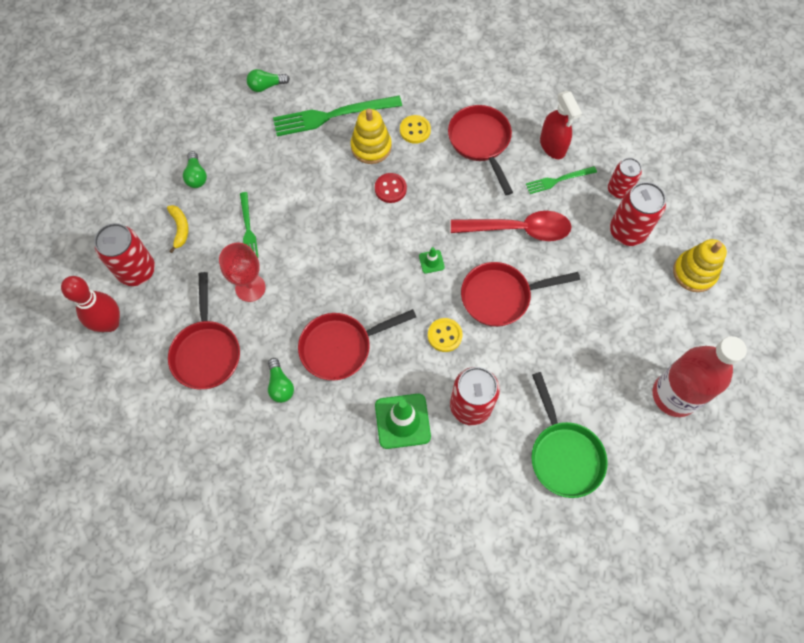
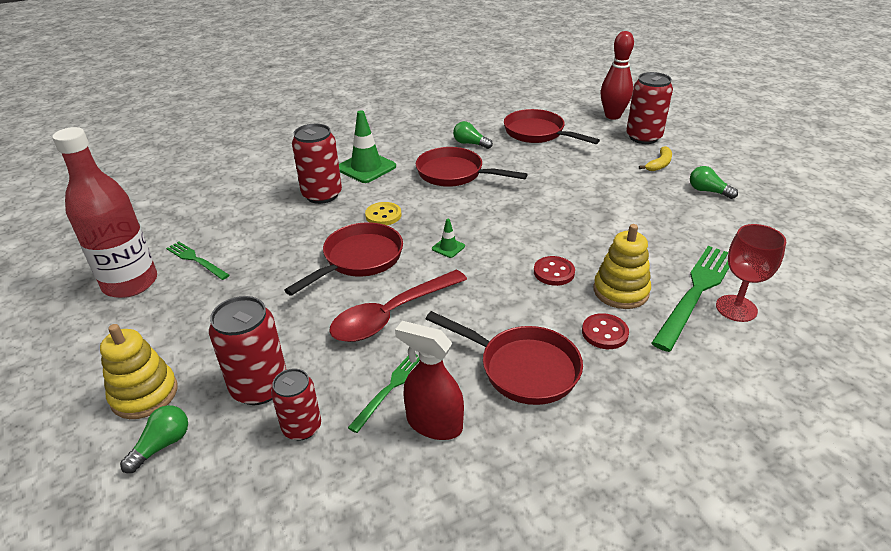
camera: 140 degrees right, 30 degrees down
(180, 228) = (659, 164): yellow banana -> yellow banana turned 90 degrees counterclockwise
(248, 228) = (618, 188): green fork -> green fork (196, 260)
(250, 288) = (561, 166): red goblet -> red goblet (736, 308)
(266, 86) = (791, 276): green light bulb -> green light bulb (162, 445)
(341, 347) = (455, 174): red pan -> red pan turned 90 degrees counterclockwise
(415, 130) = (604, 333): yellow button -> red button
(564, 454) = (222, 207): green pan -> none

